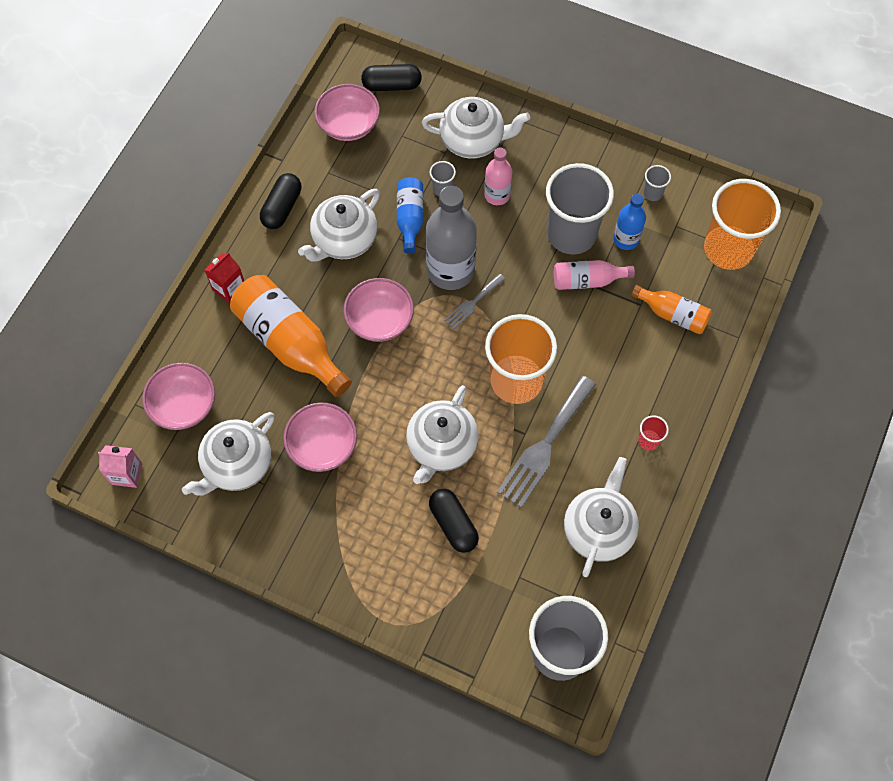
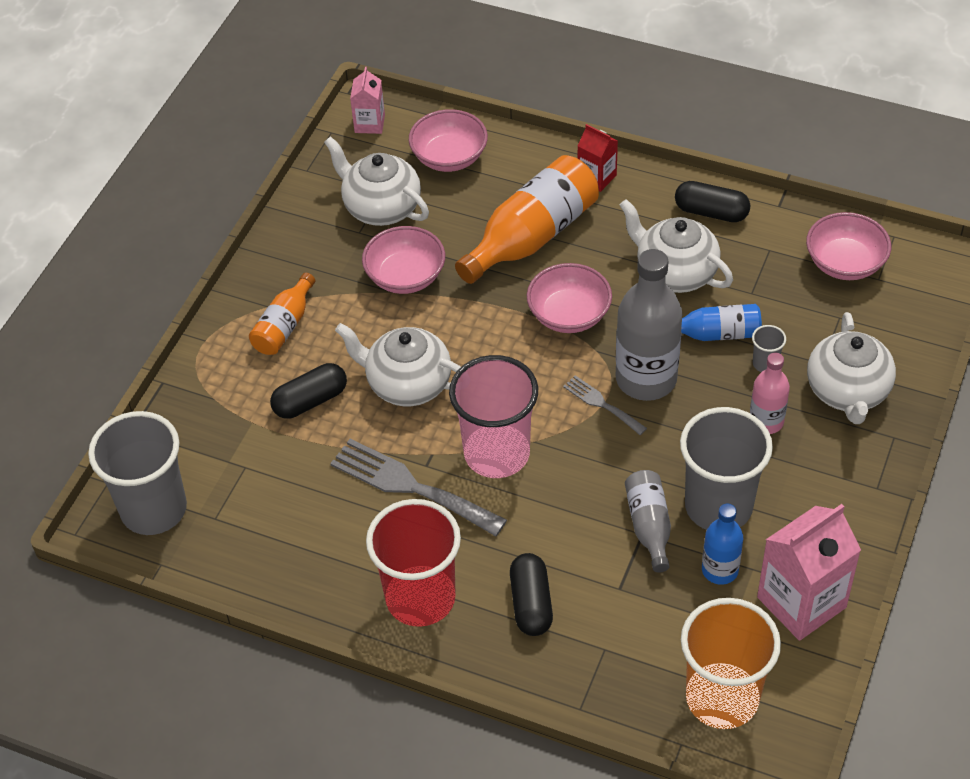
camera: 90 degrees right, 15 degrees down
(391, 85) = (916, 301): black capsule -> black capsule (531, 603)
(516, 381) = (497, 453): orange cup -> pink cup
(587, 280) = (649, 526): pink bottle -> grey bottle
(598, 529) = (301, 545): white teapot -> none
(648, 440) = (420, 598): red cup -> red cup, size x2.47
(652, 193) = (801, 602): grey cup -> pink carton
(673, 314) = (608, 627): orange bottle -> orange bottle (284, 326)

